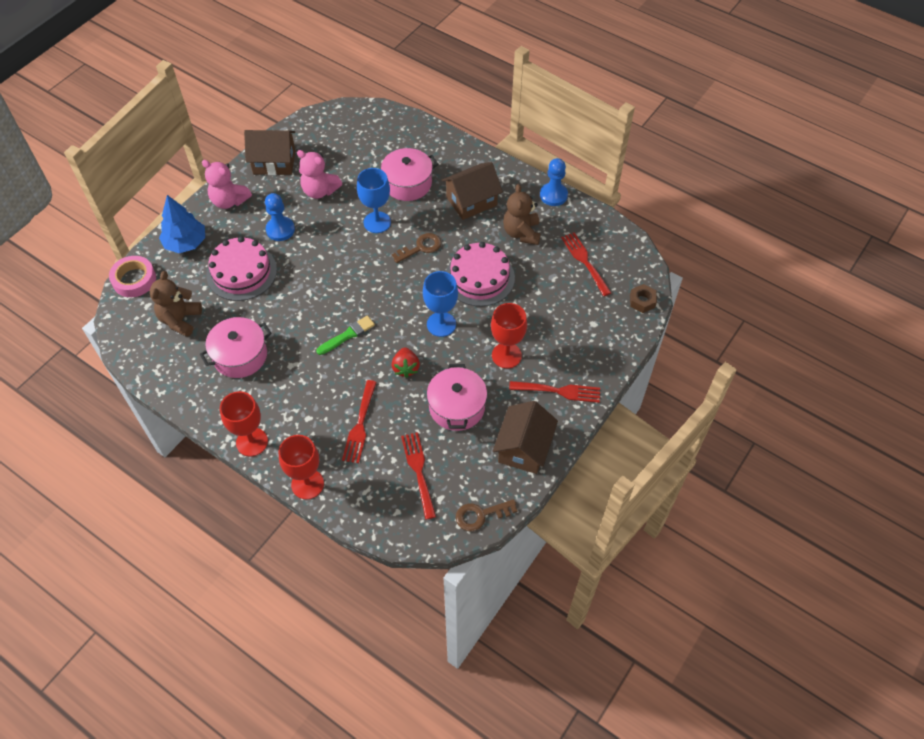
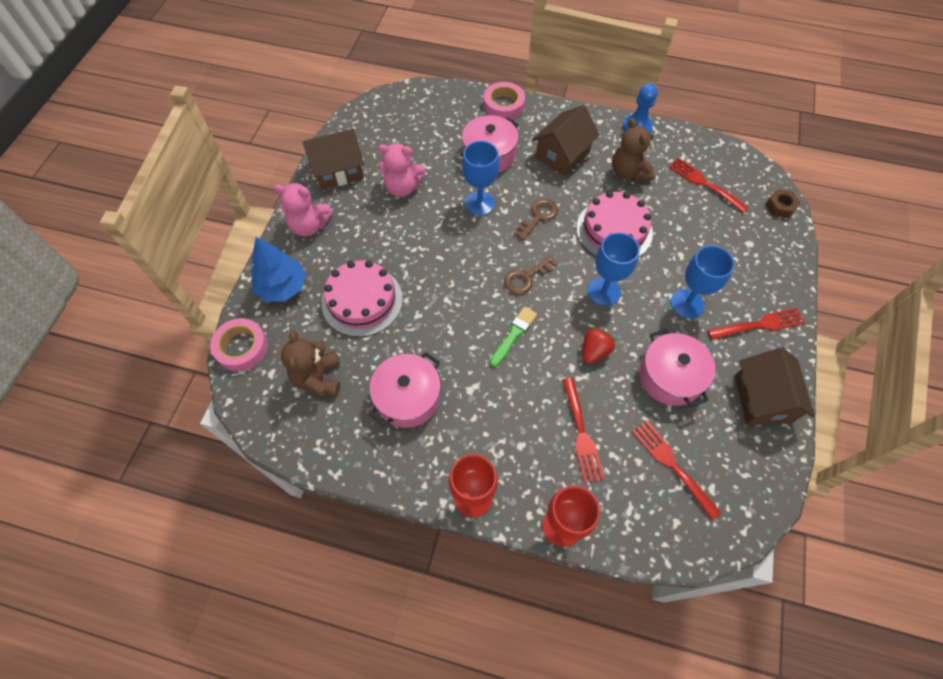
camera: 20 degrees left, 5 degrees up
(280, 230) = (381, 241): blue pawn -> none
(406, 368) = (594, 351): red strawberry -> red strawberry turned 120 degrees counterclockwise
(444, 143) = (503, 105): none -> pink tape
(481, 515) = (764, 492): brown key -> brown key (526, 277)
(506, 355) = (687, 303): red goblet -> blue goblet

